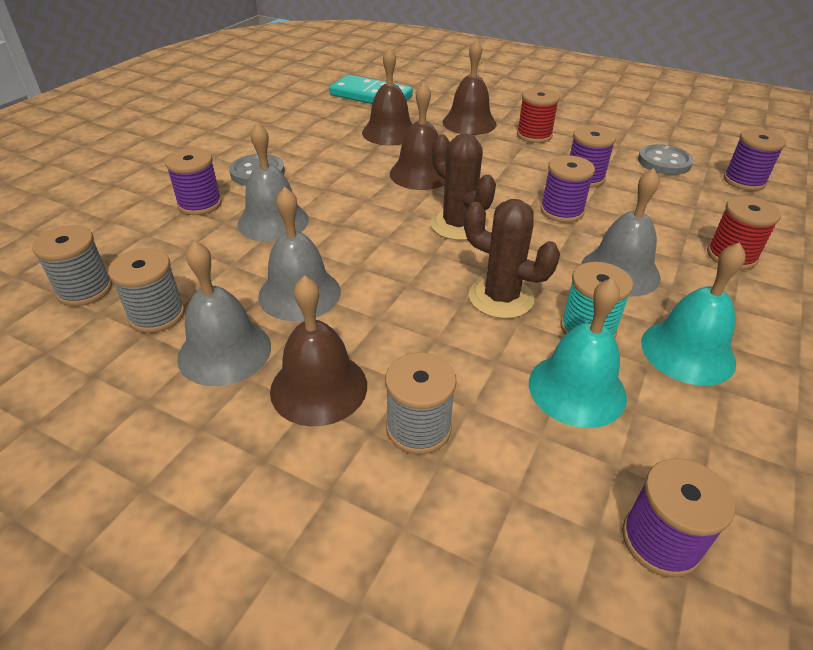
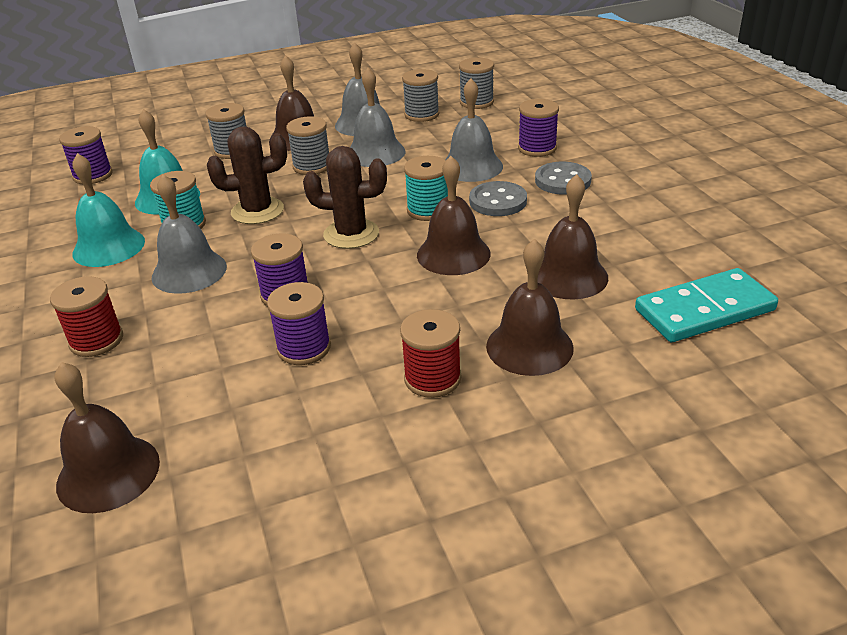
camera: 135 degrees right, 5 degrees down
(376, 208) = (428, 210): none -> turquoise spool
(378, 321) = (312, 166): none -> grey spool
(664, 162) = (233, 441): grey button -> grey button (498, 201)
(744, 181) = (108, 473): purple spool -> brown bell

